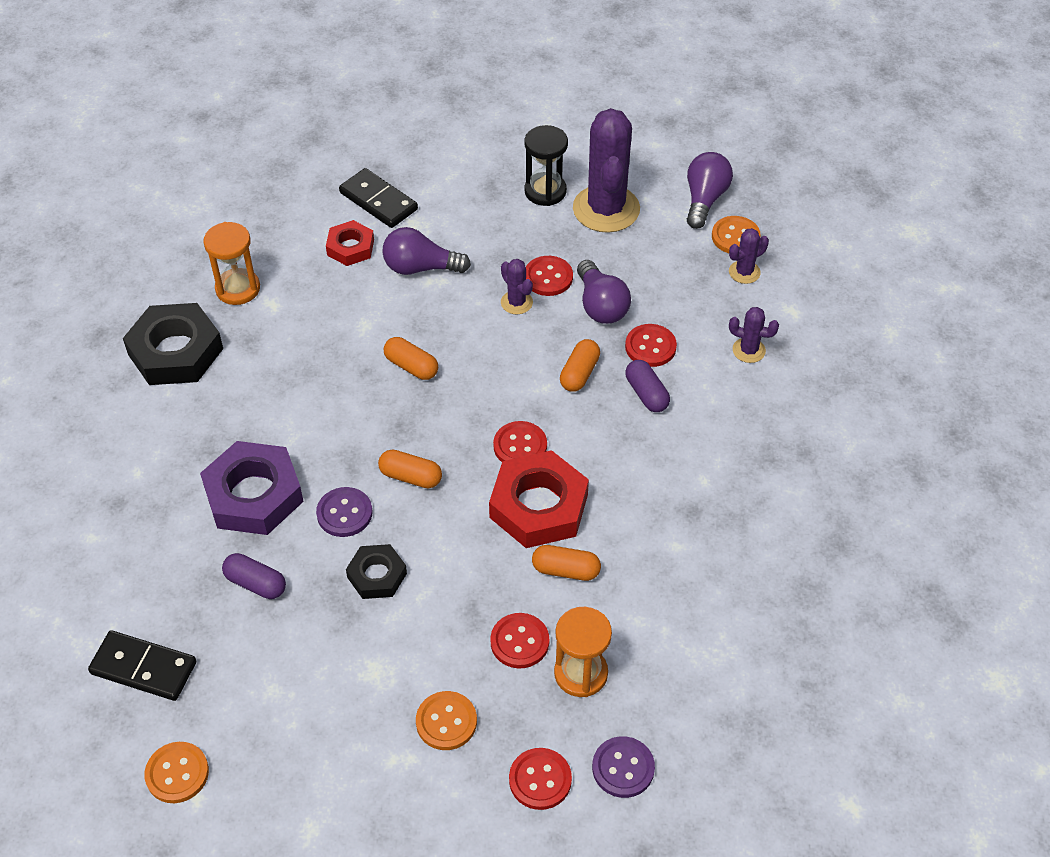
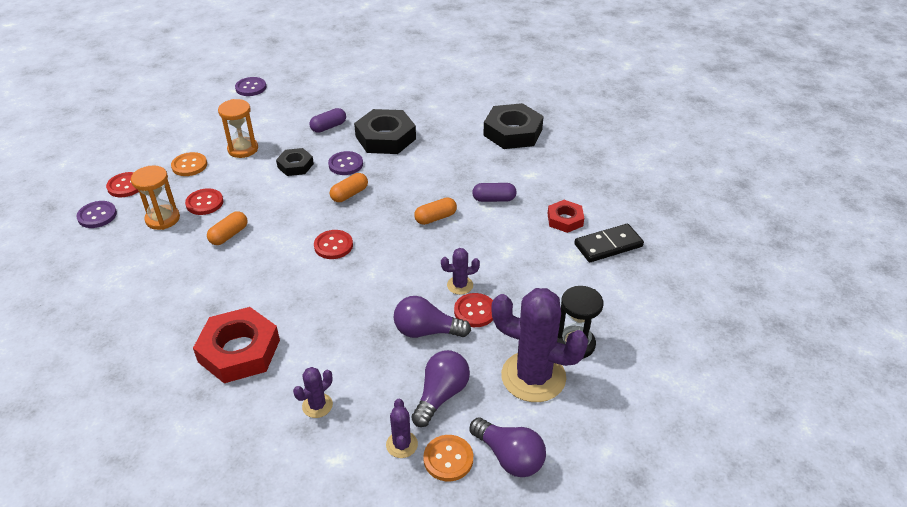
camera: 115 degrees right, 10 degrees down
(143, 668) = (313, 88): black domino -> none
(177, 773) = (251, 88): orange button -> purple button
(238, 289) = (552, 164): orange hourglass -> orange hourglass (243, 149)
(253, 495) = (385, 138): purple nut -> black nut
(420, 267) = (525, 247): purple light bulb -> purple light bulb (441, 395)
(539, 506) = (282, 239): red nut -> red nut (239, 351)
(579, 373) = (370, 295): orange capsule -> none
(646, 394) = (325, 324): purple capsule -> purple capsule (494, 199)
(650, 347) = (366, 344): red button -> none

